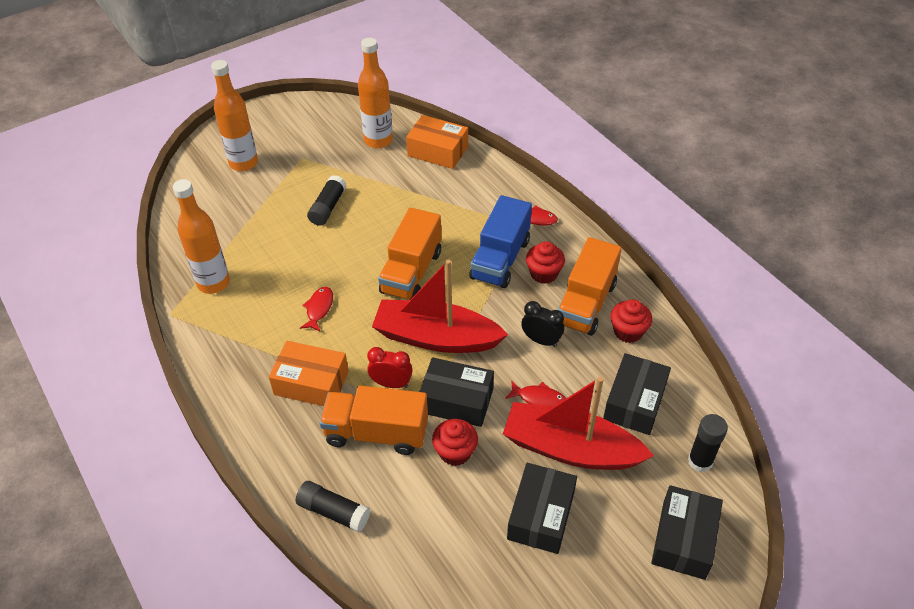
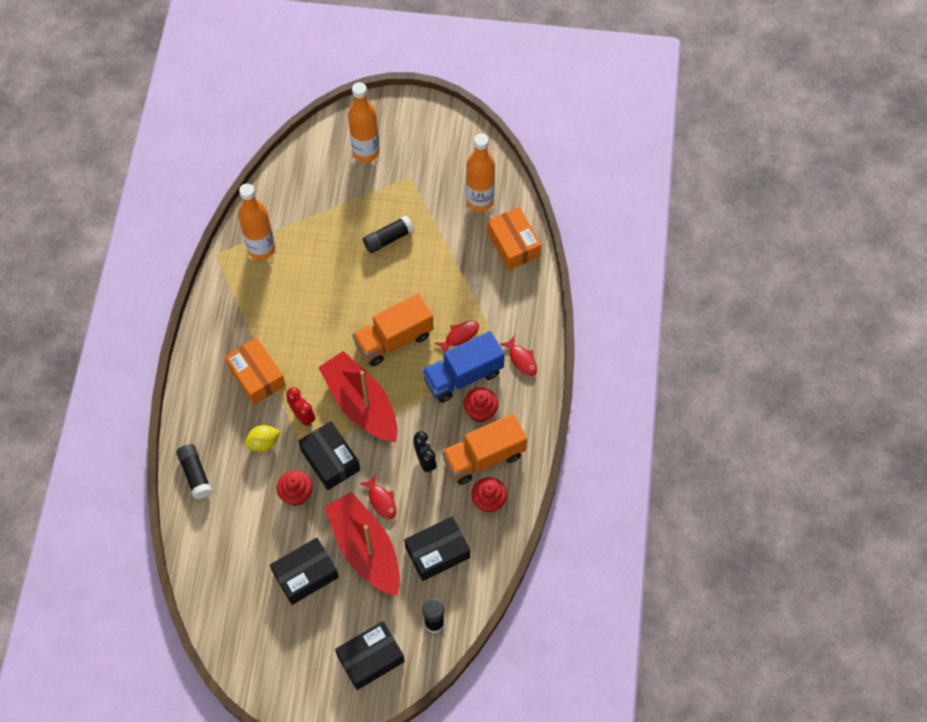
camera: 40 degrees right, 15 degrees up
(319, 308) = (309, 322): red fish -> red fish (460, 336)
(376, 433) = (263, 443): orange truck -> yellow lemon

